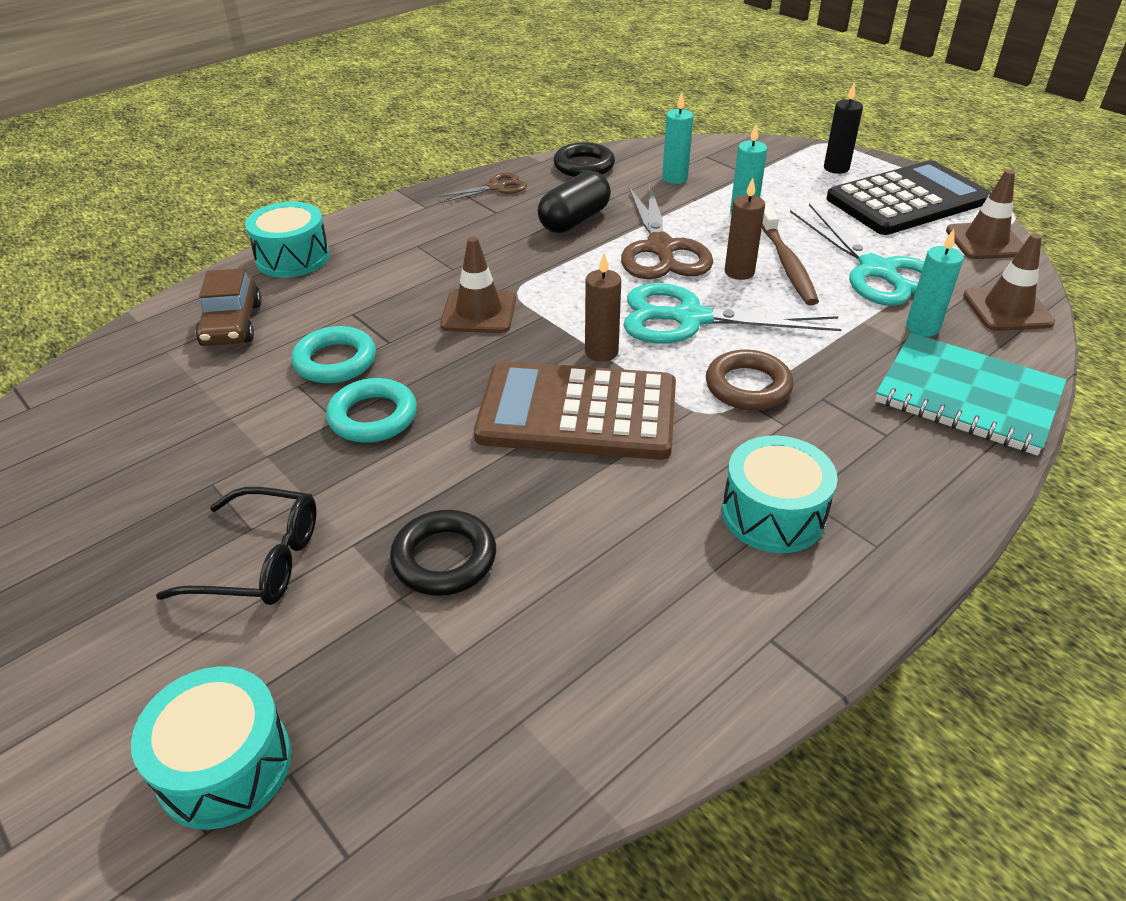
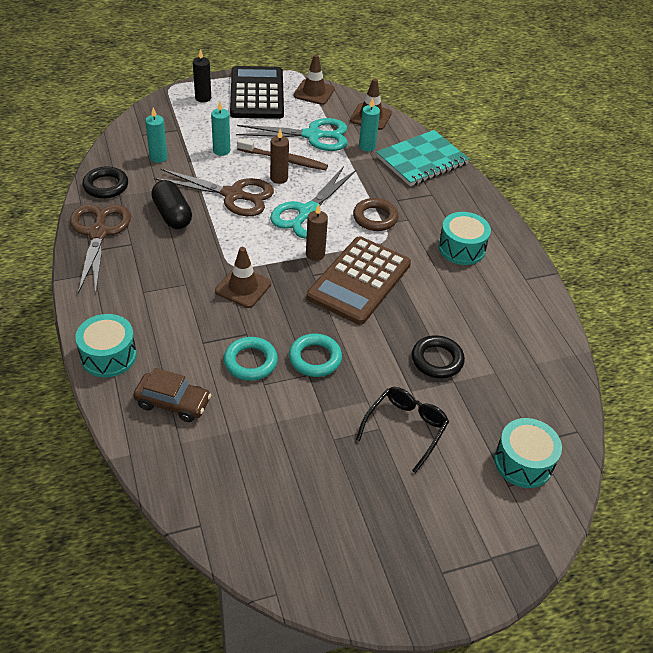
camera: 70 degrees left, 5 degrees up
(497, 187) = (98, 232): brown scissors -> brown scissors, size x1.91

